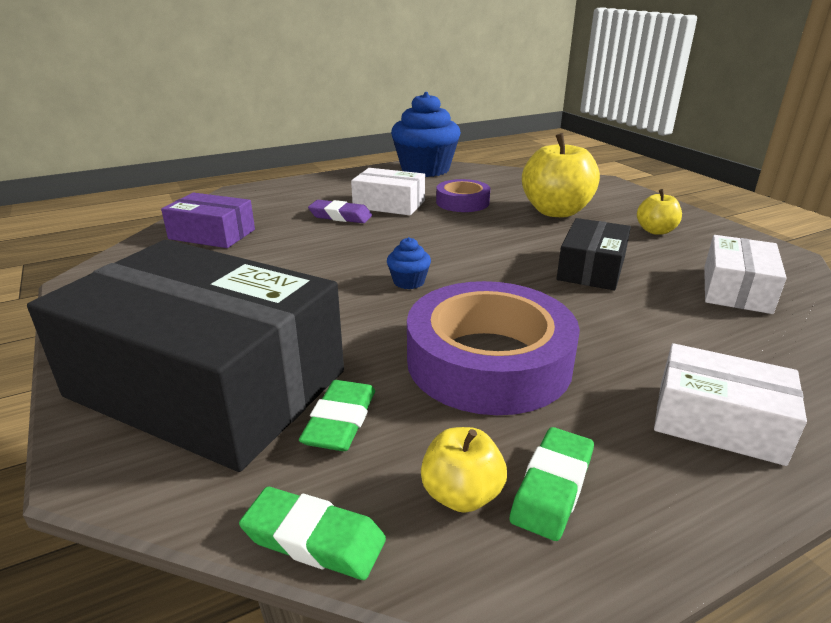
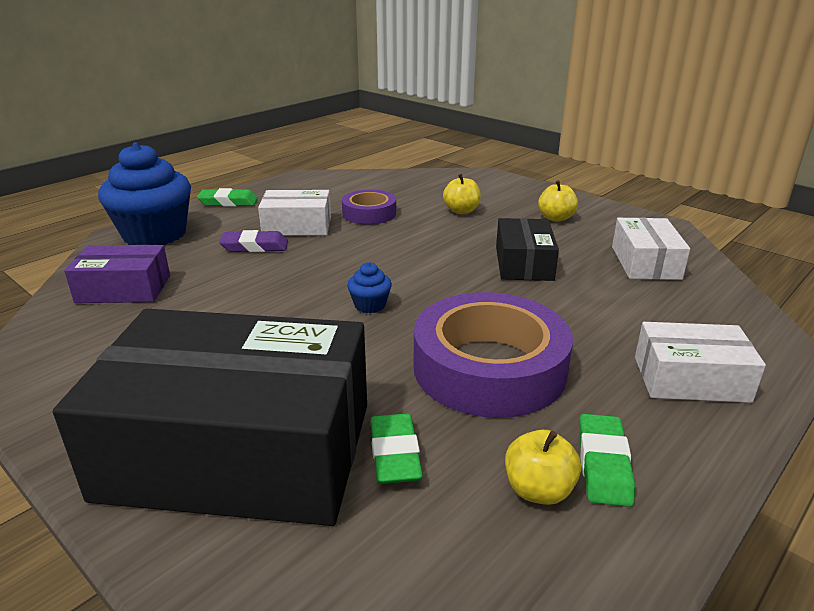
camera: 20 degrees left, 0 degrees up
(314, 539) = (442, 563): green eraser -> green eraser (228, 202)
(425, 169) = (309, 182): blue cupcake -> blue cupcake (154, 234)
(556, 211) = (461, 211): yellow apple -> yellow apple, size x0.52

